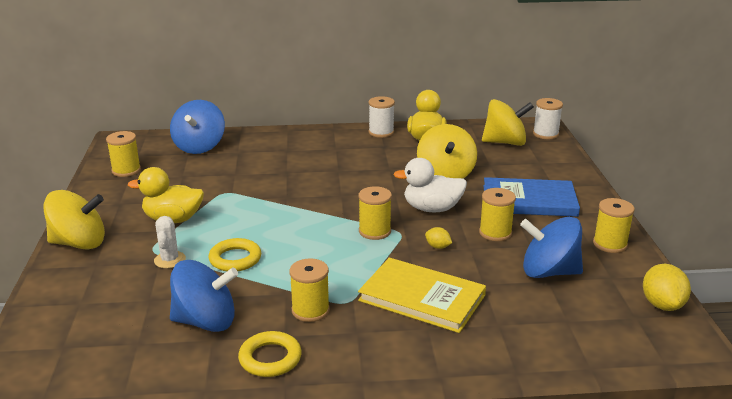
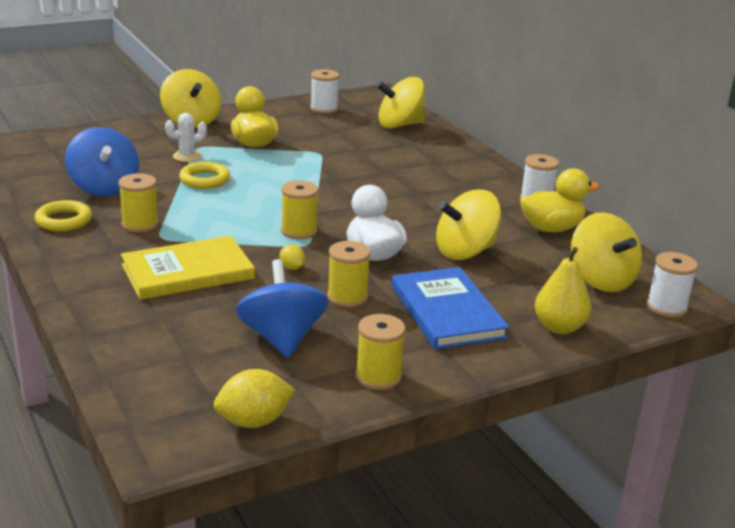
camera: 65 degrees right, 0 degrees up
(126, 170) = (324, 109): yellow spool -> white spool
(199, 147) = (400, 125): blue spinning top -> yellow spinning top
(422, 298) = (187, 272): yellow book -> yellow book turned 60 degrees clockwise
(438, 247) = (292, 268): yellow lemon -> yellow lemon turned 45 degrees counterclockwise
(560, 170) = (559, 327): none -> yellow pear

